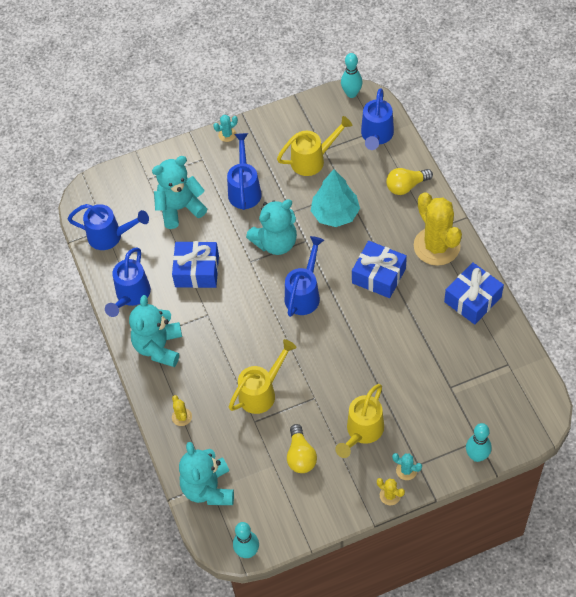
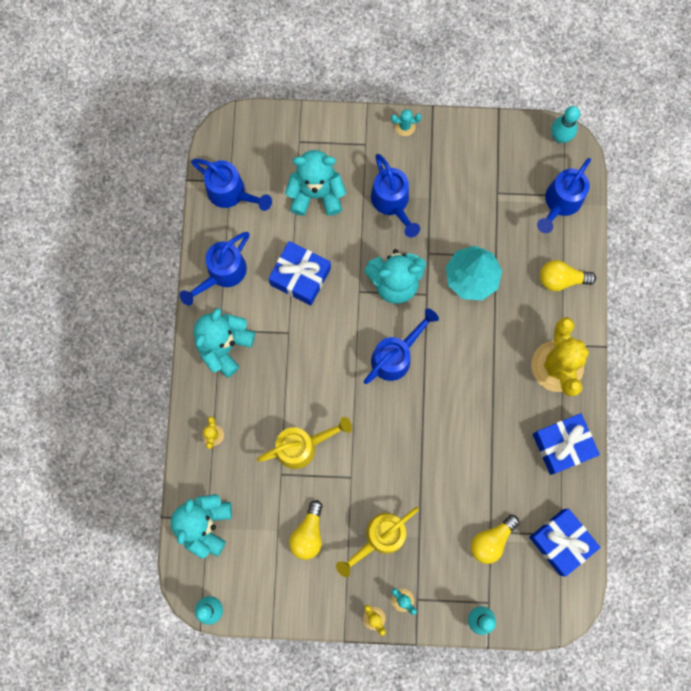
camera: 20 degrees right, 20 degrees up
(244, 190) = (392, 203): blue watering can -> blue watering can turned 135 degrees clockwise
(313, 160) = (479, 200): yellow watering can -> none
(379, 275) = (481, 371): blue gift -> blue gift (561, 542)
(454, 393) = (491, 540): none -> yellow light bulb

